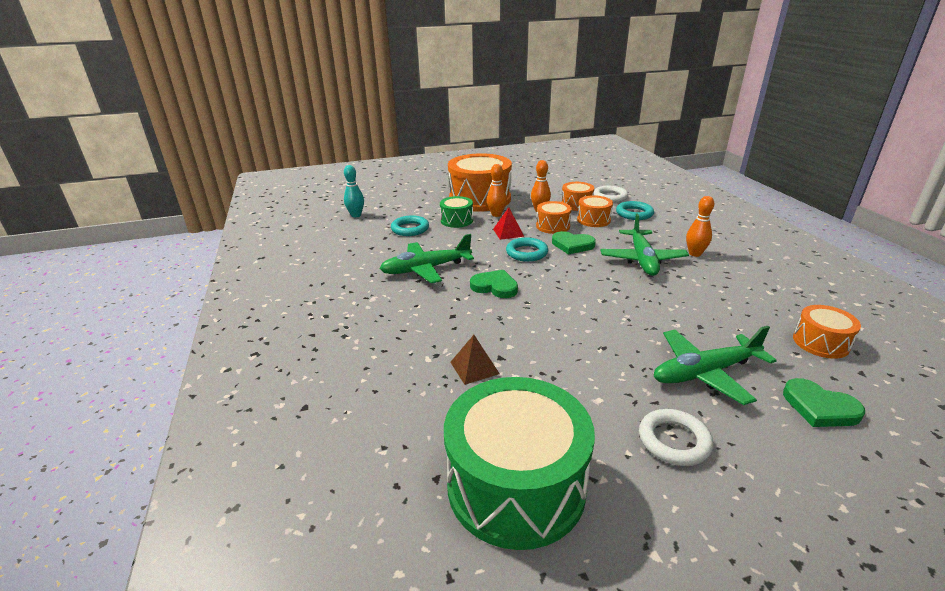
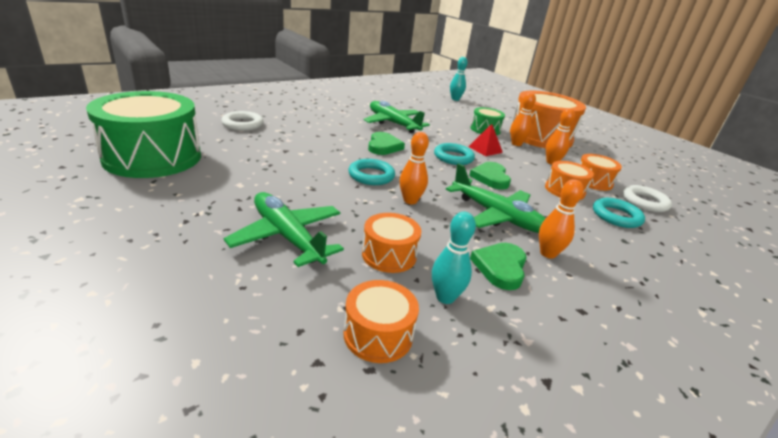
camera: 65 degrees right, 0 degrees up
(410, 229) = (451, 115): turquoise ring -> turquoise ring (371, 176)
(474, 367) = (270, 143): brown pyramid -> none
(553, 226) = (522, 169): orange drum -> orange drum (389, 255)
(622, 294) = (410, 201): none -> orange bowling pin
(642, 259) = (496, 215): green plane -> green plane turned 120 degrees counterclockwise
(674, 441) = (189, 213): white ring -> white ring (243, 124)
(766, 307) = (445, 297): none -> turquoise bowling pin
(819, 407) = (239, 306): green heart -> green heart (500, 267)

